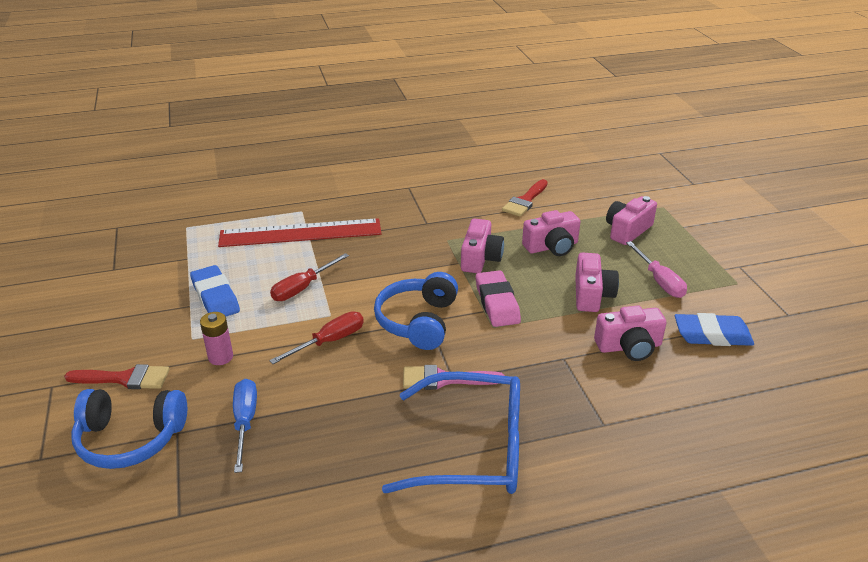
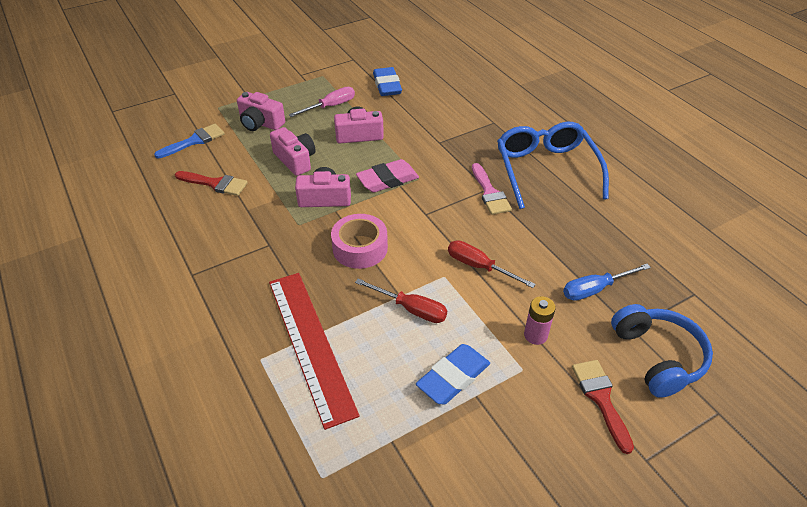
camera: 105 degrees left, 10 degrees up
(396, 270) = (360, 248): none -> pink tape
(418, 321) = (429, 219): blue headphones -> none
(599, 192) = (194, 141): none -> blue brush
(629, 347) = (414, 116): pink camera -> none

